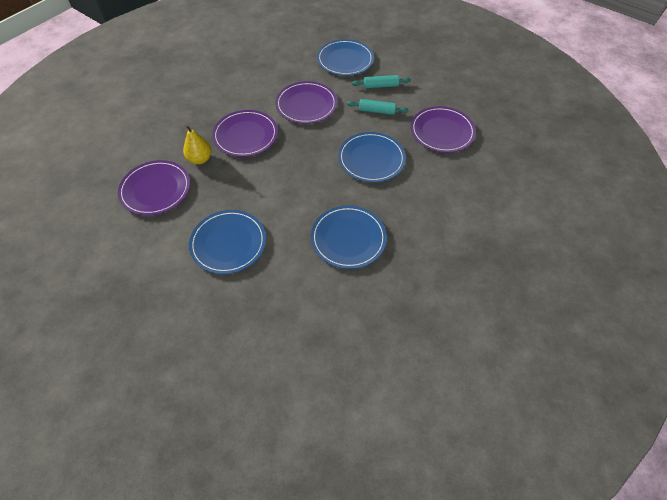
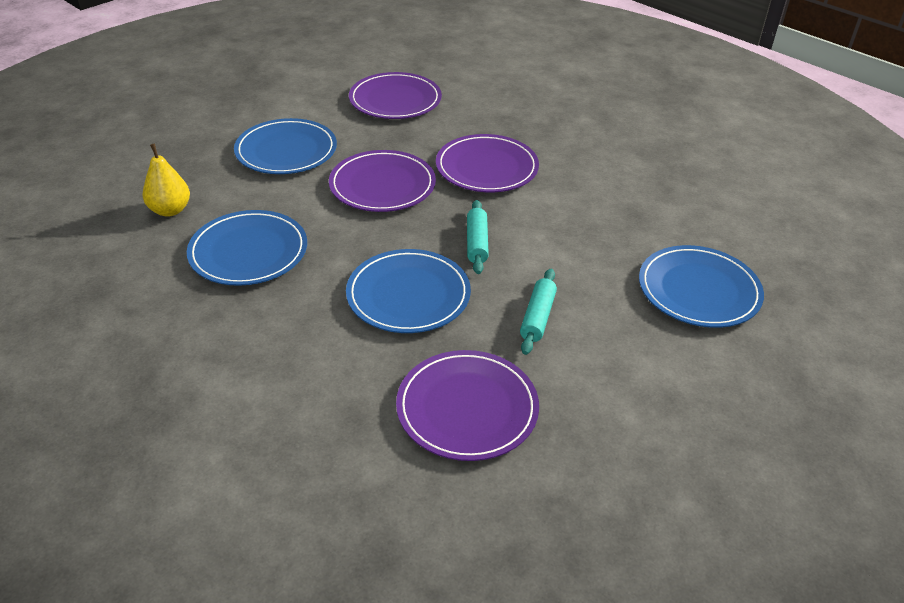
camera: 95 degrees right, 15 degrees down
(200, 159) = (443, 130): yellow pear -> yellow pear (170, 210)
(306, 105) = (557, 231): purple plate -> purple plate (382, 185)
(380, 86) = (616, 332): turquoise rolling pin -> turquoise rolling pin (476, 243)

